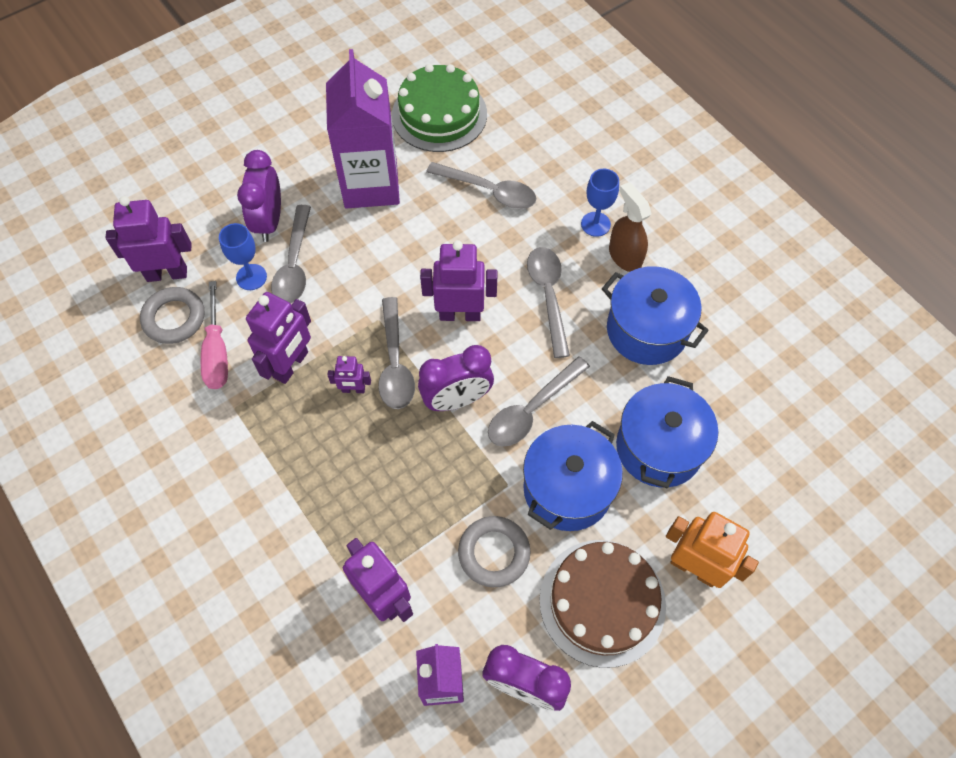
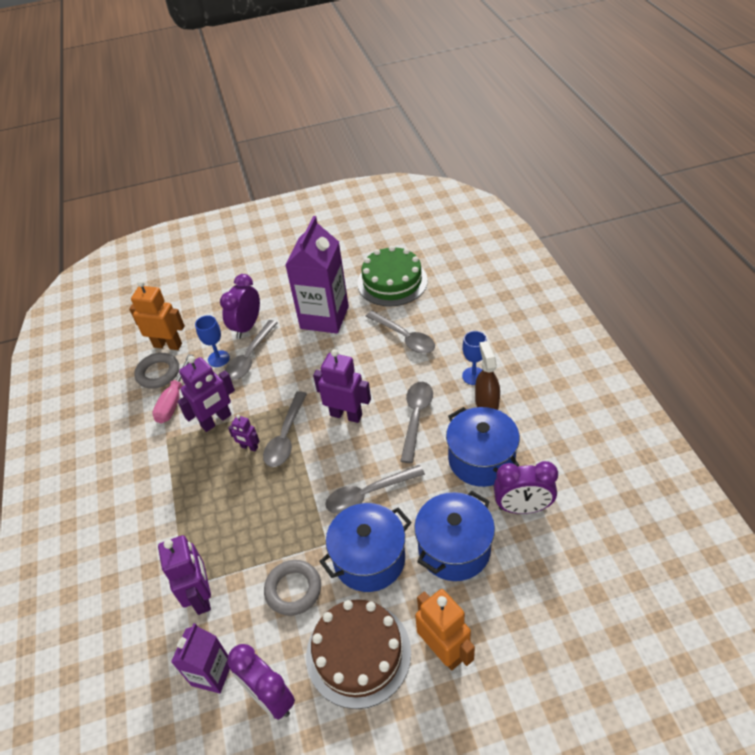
camera: 25 degrees right, 15 degrees down
(167, 273) = (168, 345): purple robot -> orange robot
(457, 400) = (317, 473): purple clock -> purple clock (522, 507)

